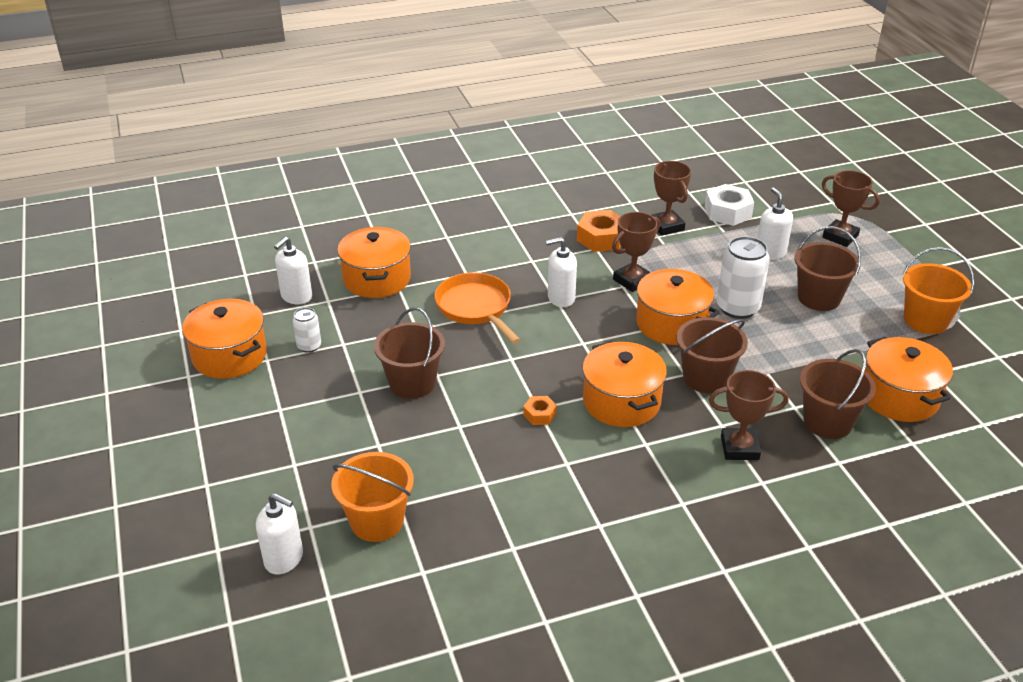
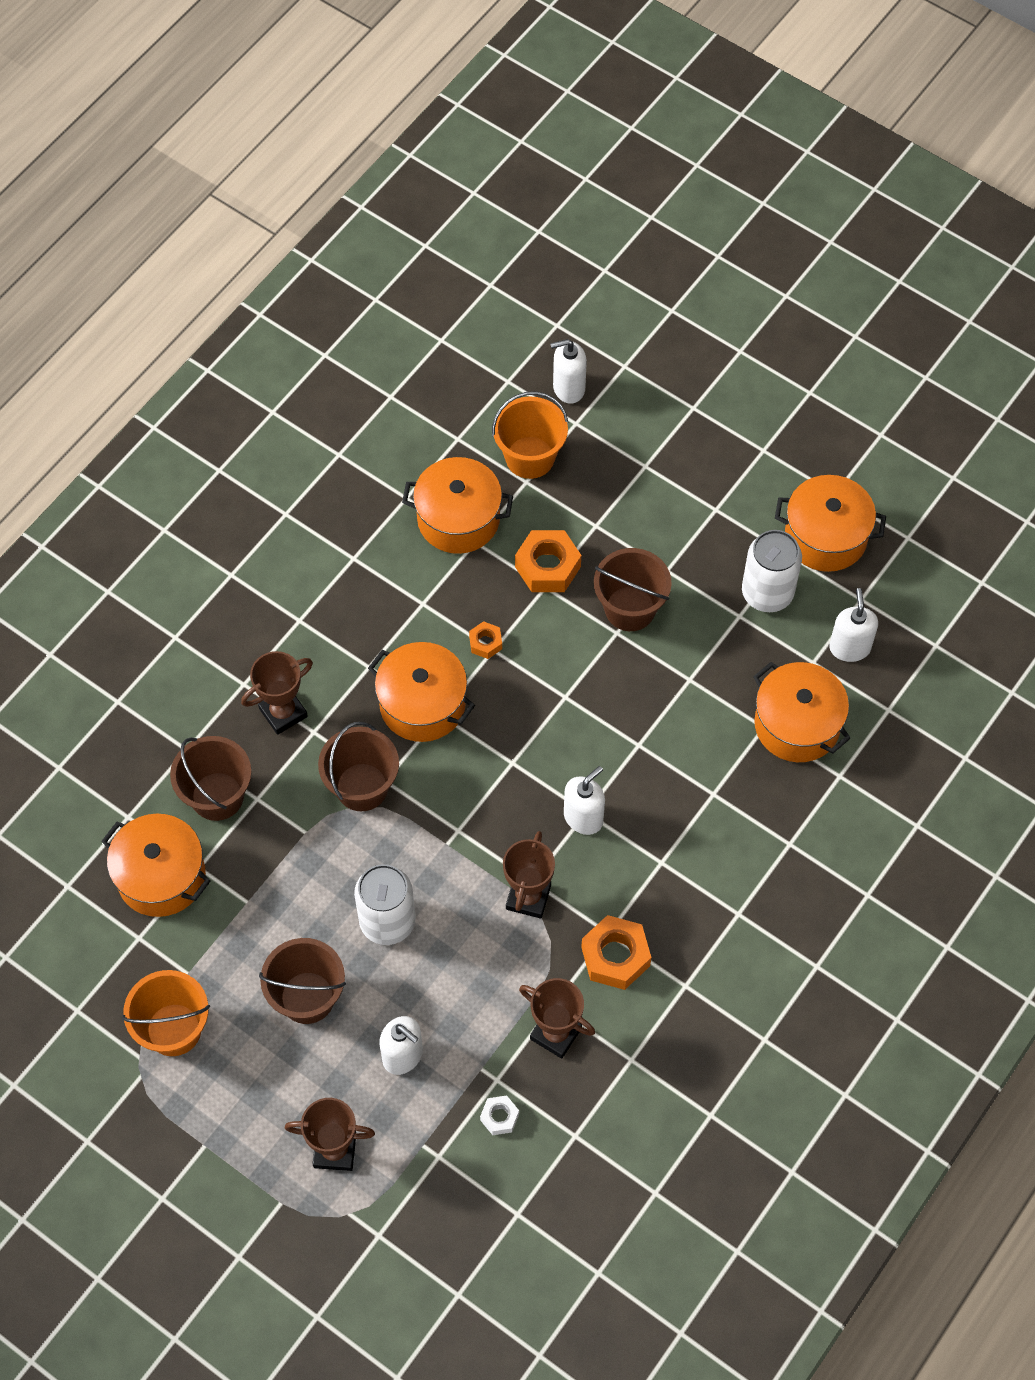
camera: 145 degrees right, 25 degrees up
(309, 346) = (767, 593): white can -> white can, size x1.87
(444, 437) = (547, 567): none -> orange nut
(476, 308) = (657, 746): orange pan -> none
(671, 324) = (442, 849): orange pot -> orange pot (458, 519)
(728, 212) = (499, 1117): white nut -> white nut, size x0.54

